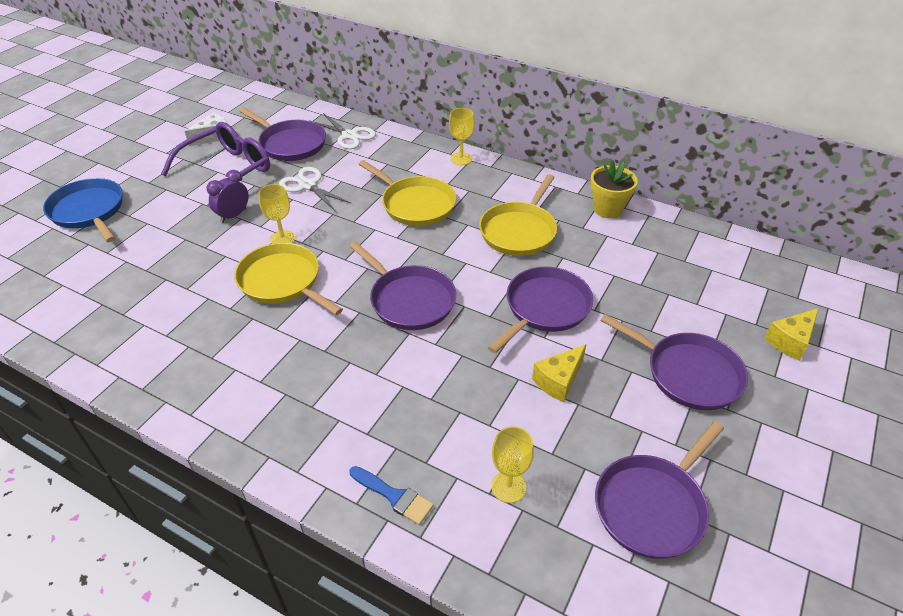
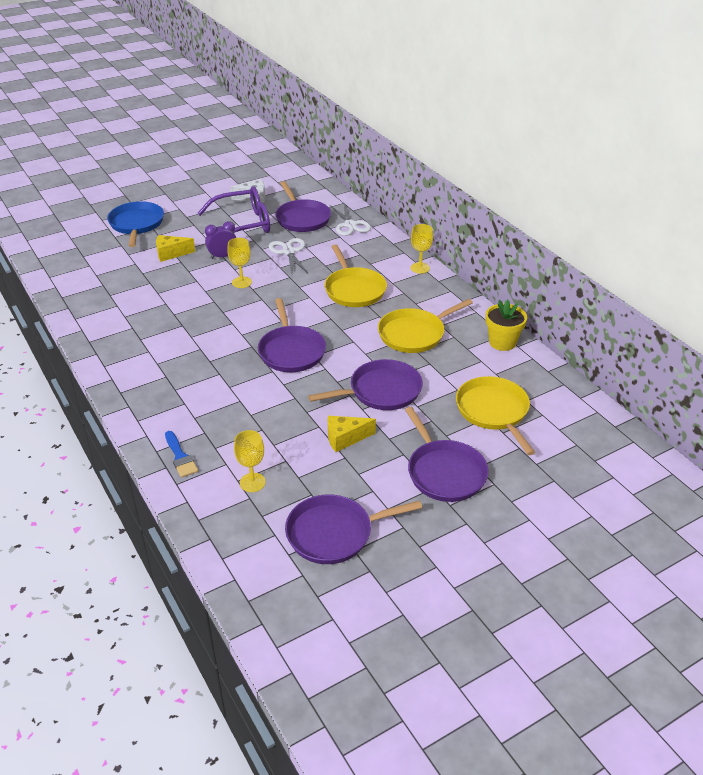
camera: 30 degrees right, 5 degrees down
(282, 281) = (219, 309): yellow pan -> yellow pan (493, 411)
(790, 341) = (551, 485): yellow cheese -> yellow cheese (171, 254)

